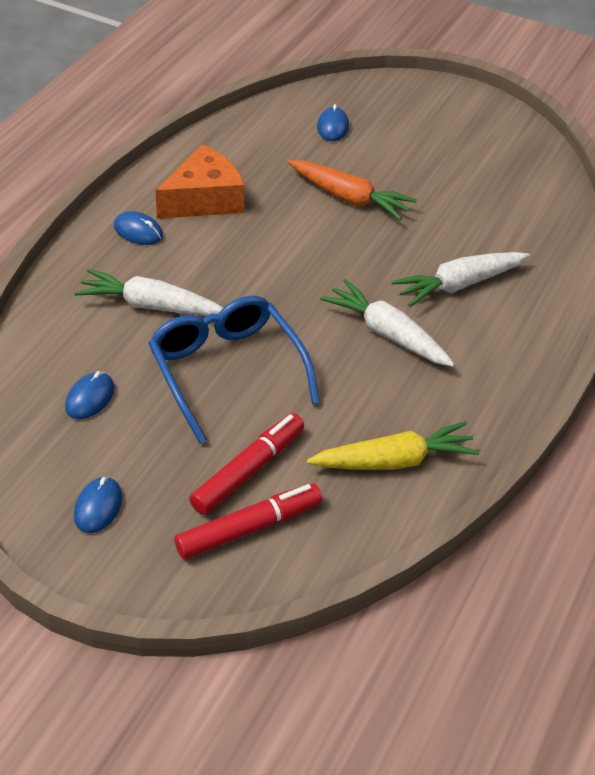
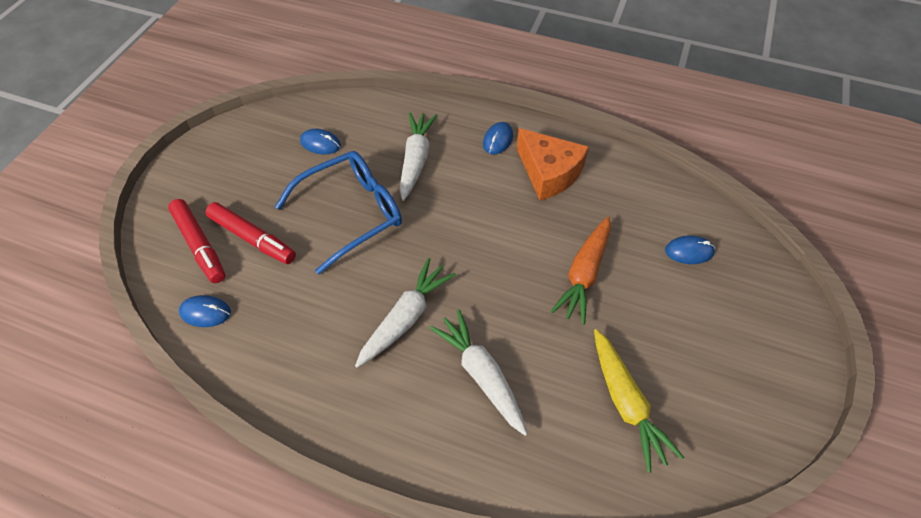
camera: 85 degrees right, 10 degrees up
(98, 507) = (225, 164): blue mouse -> blue mouse (205, 312)
(394, 461) = (259, 332): yellow carrot -> yellow carrot (625, 402)

